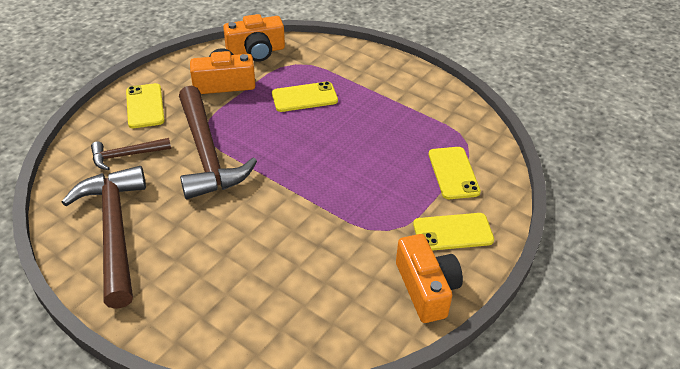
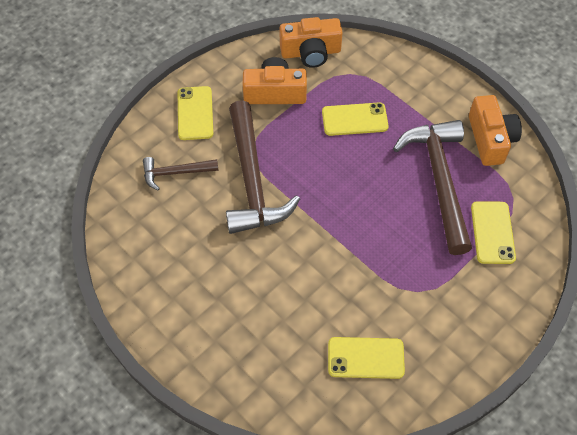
camera: 10 degrees right, 15 degrees up
(114, 231) = (162, 259): brown hammer -> brown hammer (439, 180)
(426, 288) = (444, 361): orange camera -> orange camera (490, 139)
(453, 232) = (480, 302): yellow phone -> yellow phone (365, 358)

